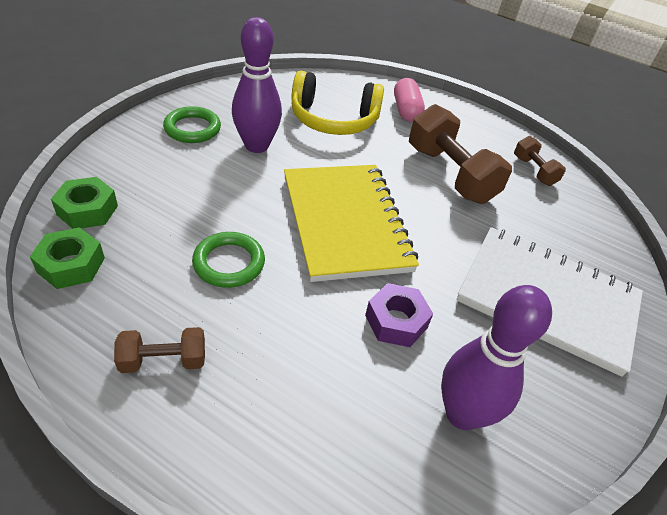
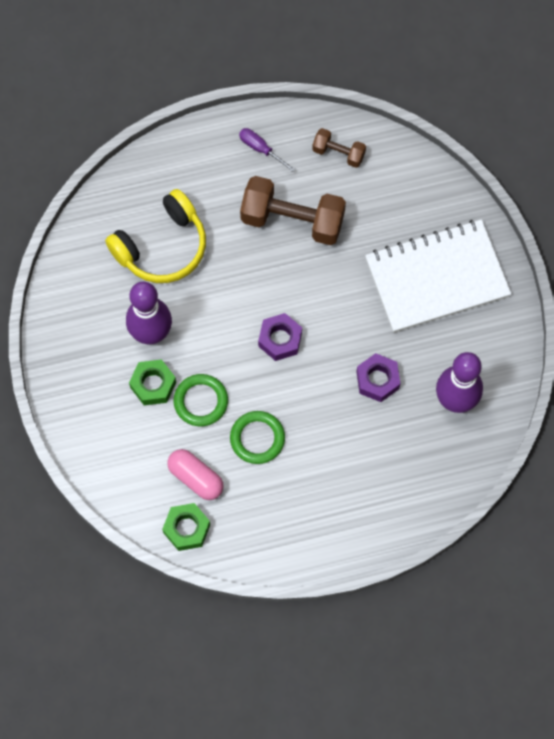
camera: 40 degrees left, 25 degrees up
(87, 210) = (139, 492): green nut -> green nut (153, 385)
(163, 360) = (302, 521): brown dumbbell -> none
(192, 129) = (93, 365): green ring -> green ring (201, 401)
(345, 223) = (280, 339): yellow notebook -> purple nut
(406, 110) = (195, 176): pink capsule -> pink capsule (196, 478)
(471, 131) = (260, 149): none -> purple screwdriver

